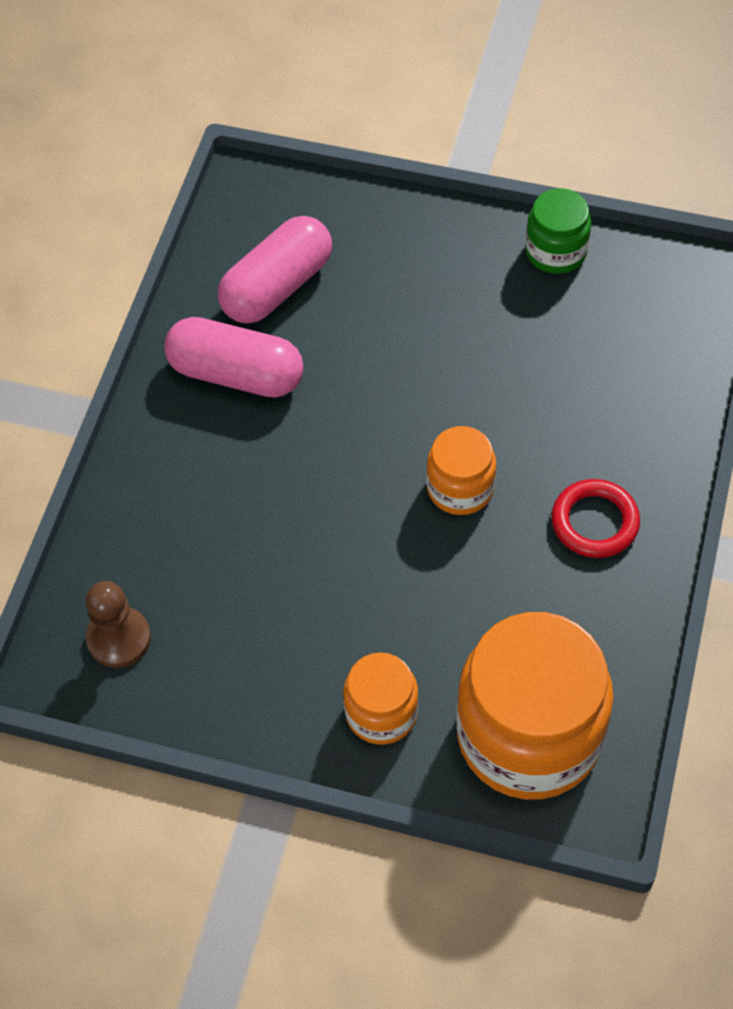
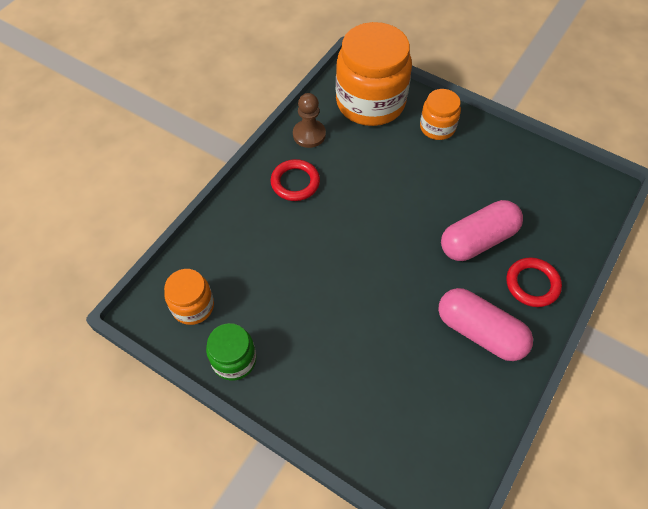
camera: 165 degrees left, 0 degrees up
(119, 638) = (568, 193): brown pawn -> brown pawn (309, 135)
(168, 462) = (532, 284): none -> red ring
(277, 287) = (438, 393): pink capsule -> pink capsule (478, 240)
(460, 488) = (360, 220): orange jar -> orange jar (193, 306)

